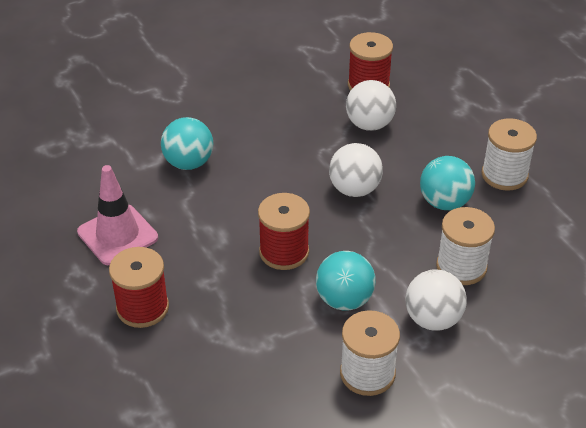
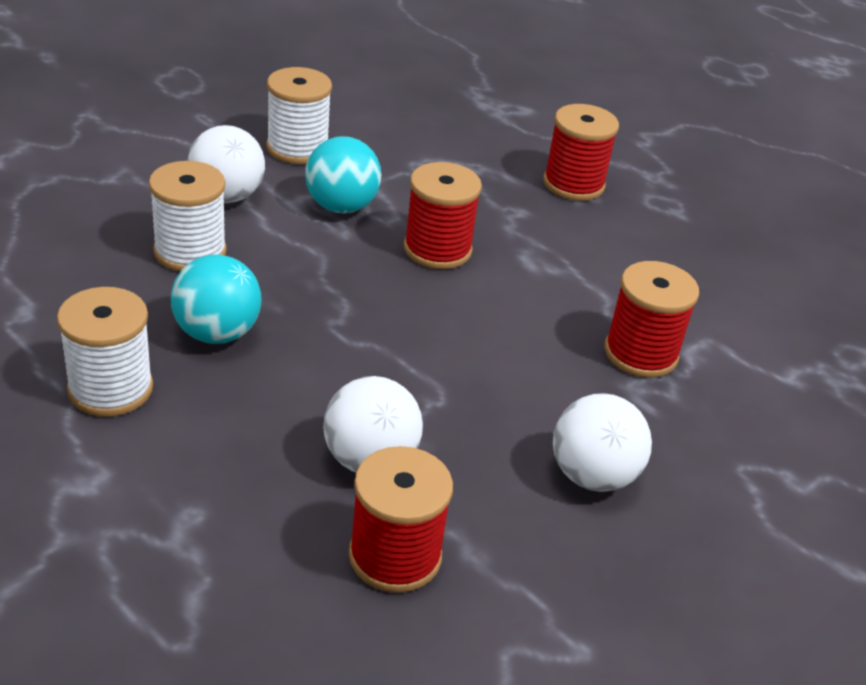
camera: 160 degrees right, 5 degrees down
(117, 235) = (662, 251): pink traffic cone -> none
(188, 163) = (640, 353): turquoise ball -> red spool
(354, 189) = (365, 339): white ball -> white ball (592, 476)

